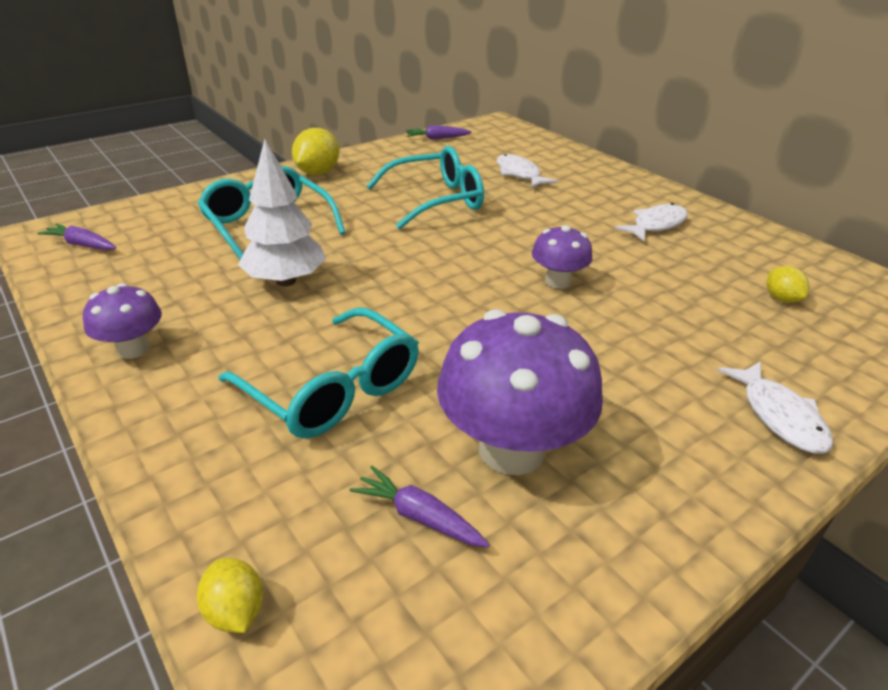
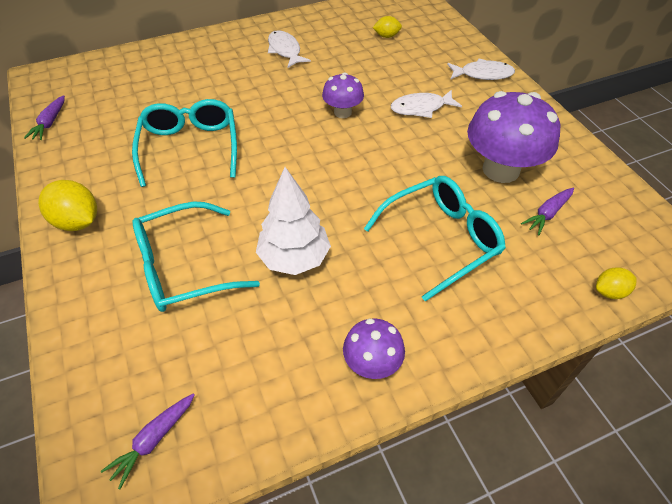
camera: 75 degrees left, 15 degrees up
(519, 174) = (166, 90): white fish -> white fish (421, 108)

